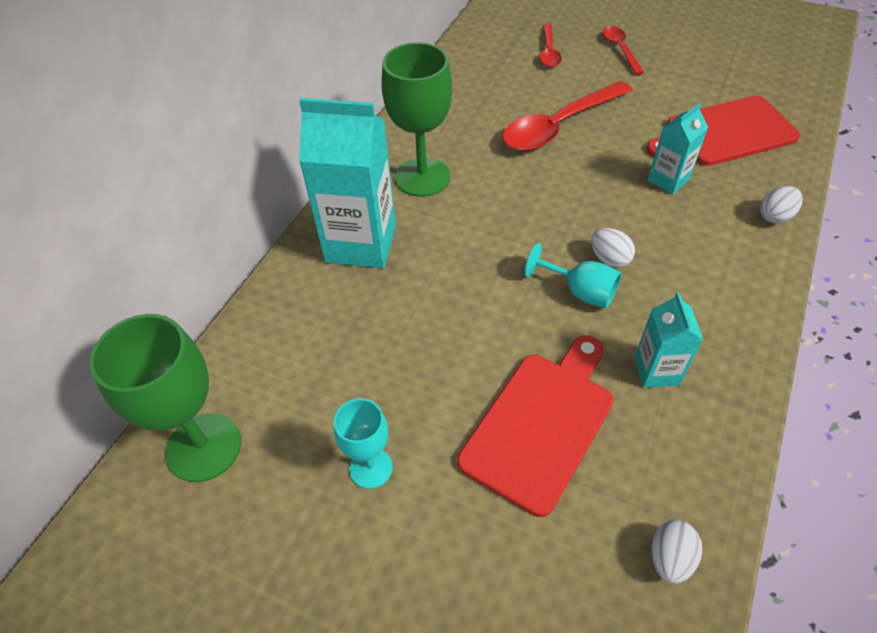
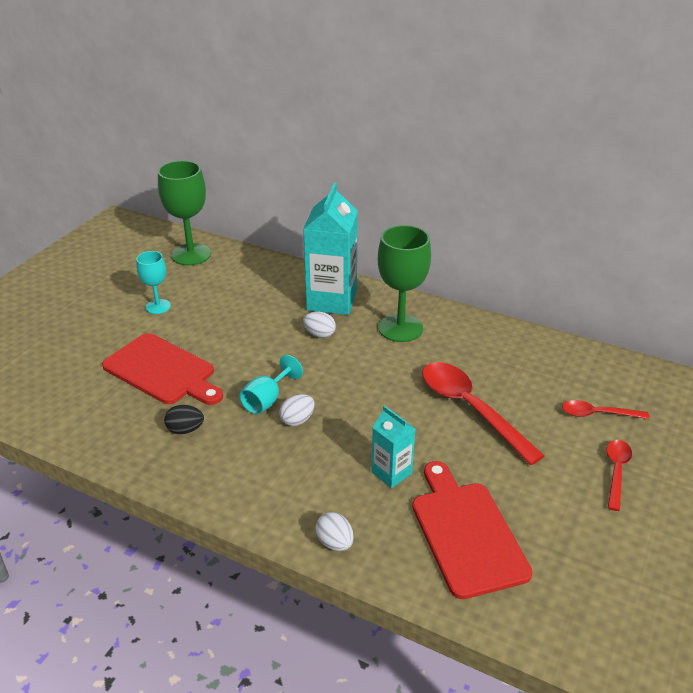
camera: 90 degrees right, 15 degrees down
(620, 49) = (616, 471): red spoon -> red spoon turned 60 degrees counterclockwise
(656, 370) = (185, 430): turquoise carton -> black egg
(670, 558) = (55, 414): white egg -> white egg (319, 334)

